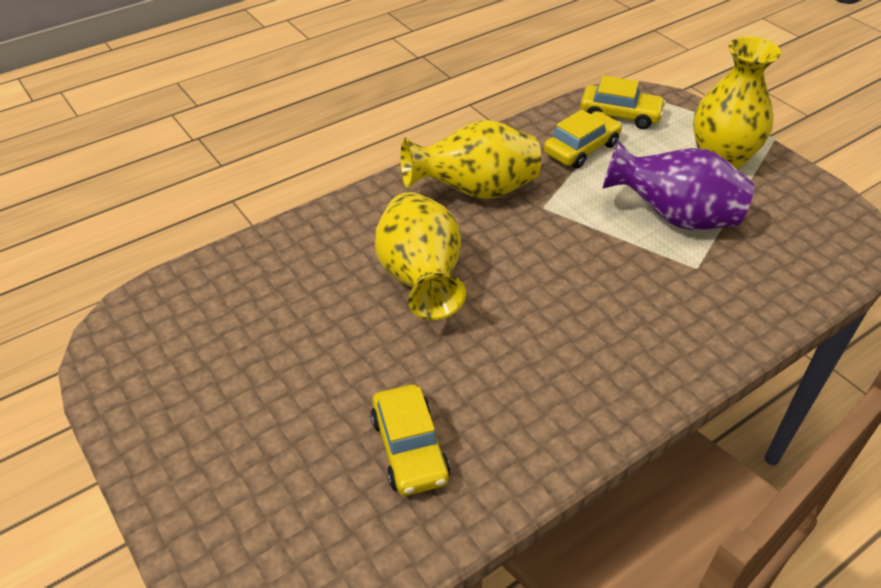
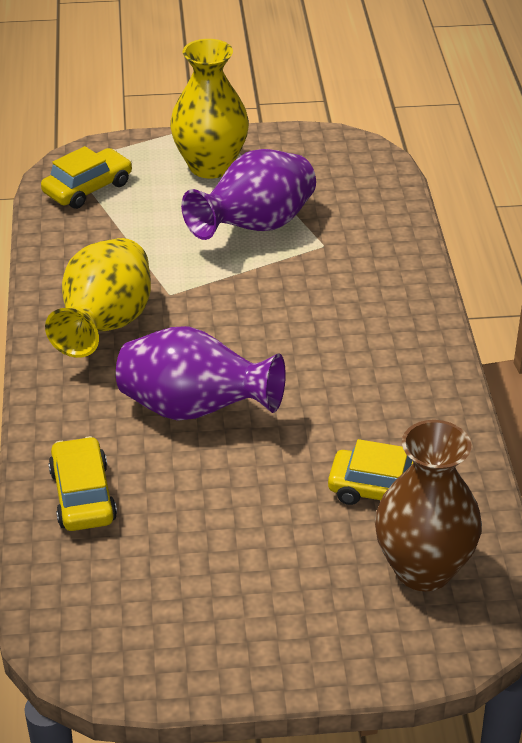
camera: 60 degrees left, 5 degrees down
(325, 520) = (423, 569): none -> brown vase
(421, 279) = (195, 410): yellow vase -> purple vase
(581, 148) = (111, 234): yellow car -> yellow car (82, 496)

